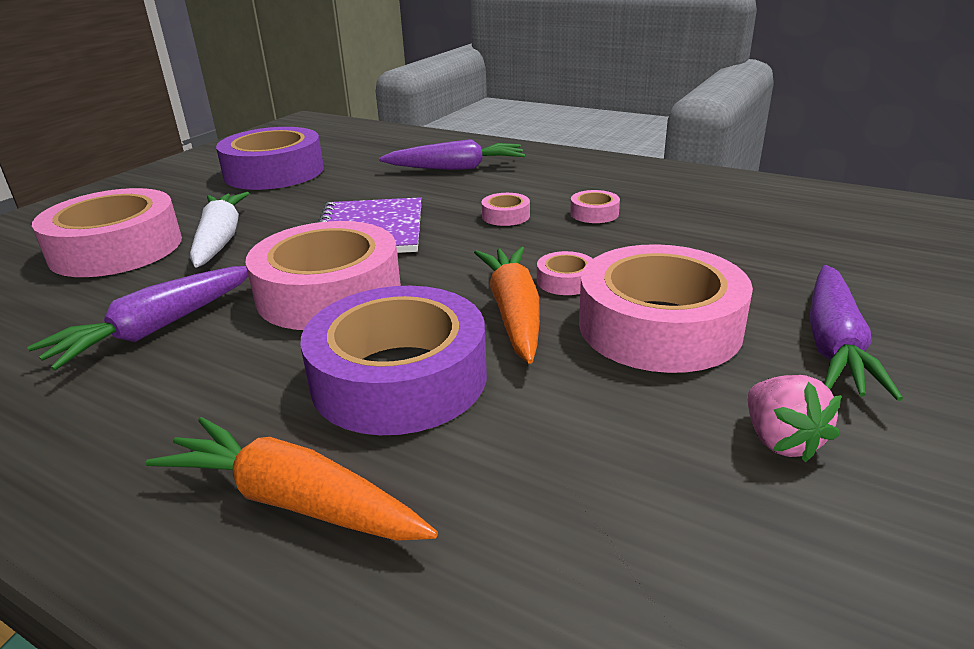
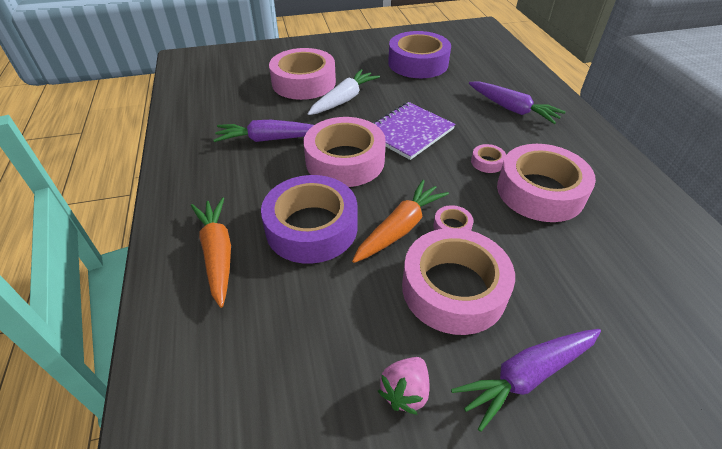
camera: 45 degrees right, 15 degrees up
(594, 213) = (540, 191): pink tape -> pink tape, size x2.44

